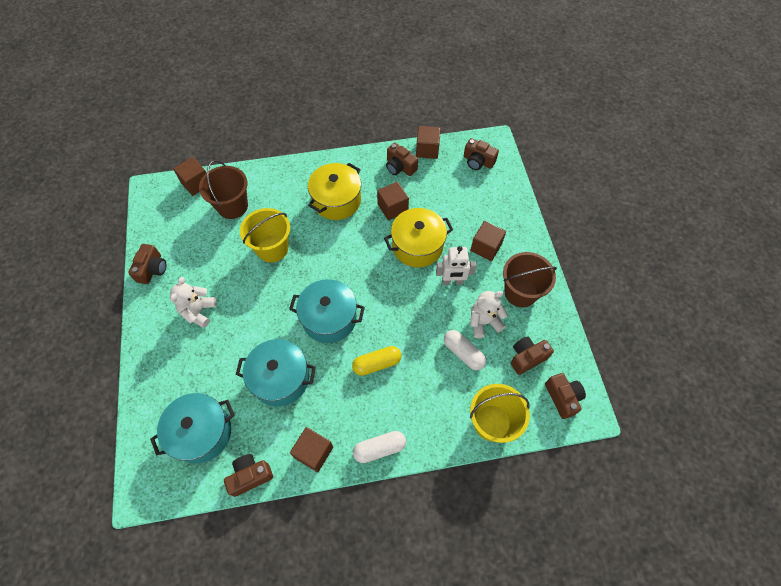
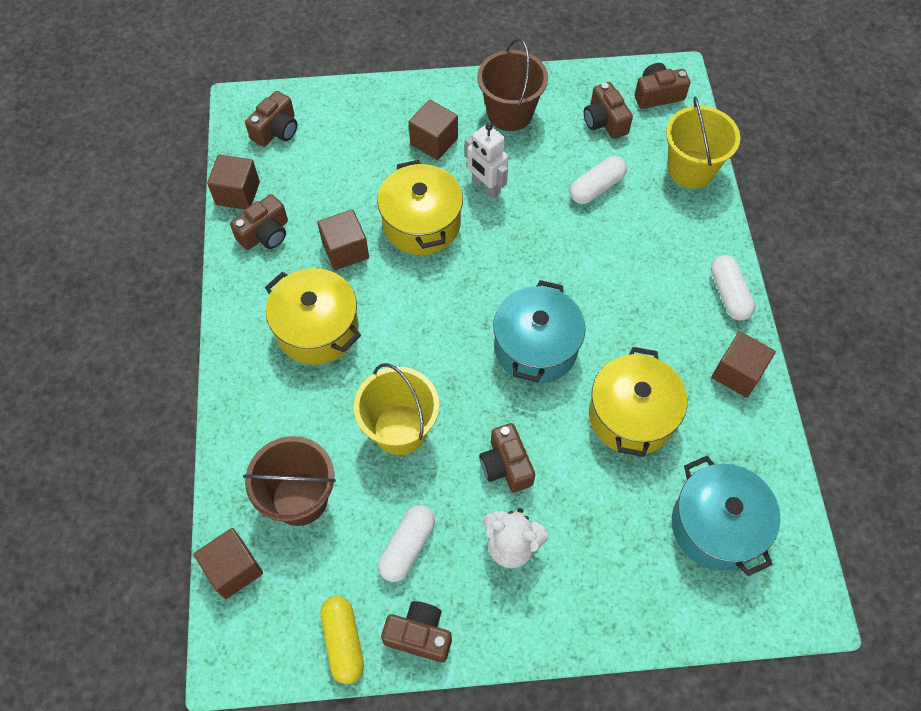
camera: 85 degrees left, 0 degrees up
(201, 259) = (407, 547): none -> white capsule
(250, 476) = (774, 455): brown camera -> brown camera (506, 465)
(280, 378) = (631, 416): turquoise pot -> yellow pot
(377, 364) = (610, 289): yellow capsule -> yellow capsule (343, 642)
(452, 281) = (486, 187): white robot -> white robot turned 135 degrees clockwise
(484, 322) = (552, 159): white teddy bear -> none

